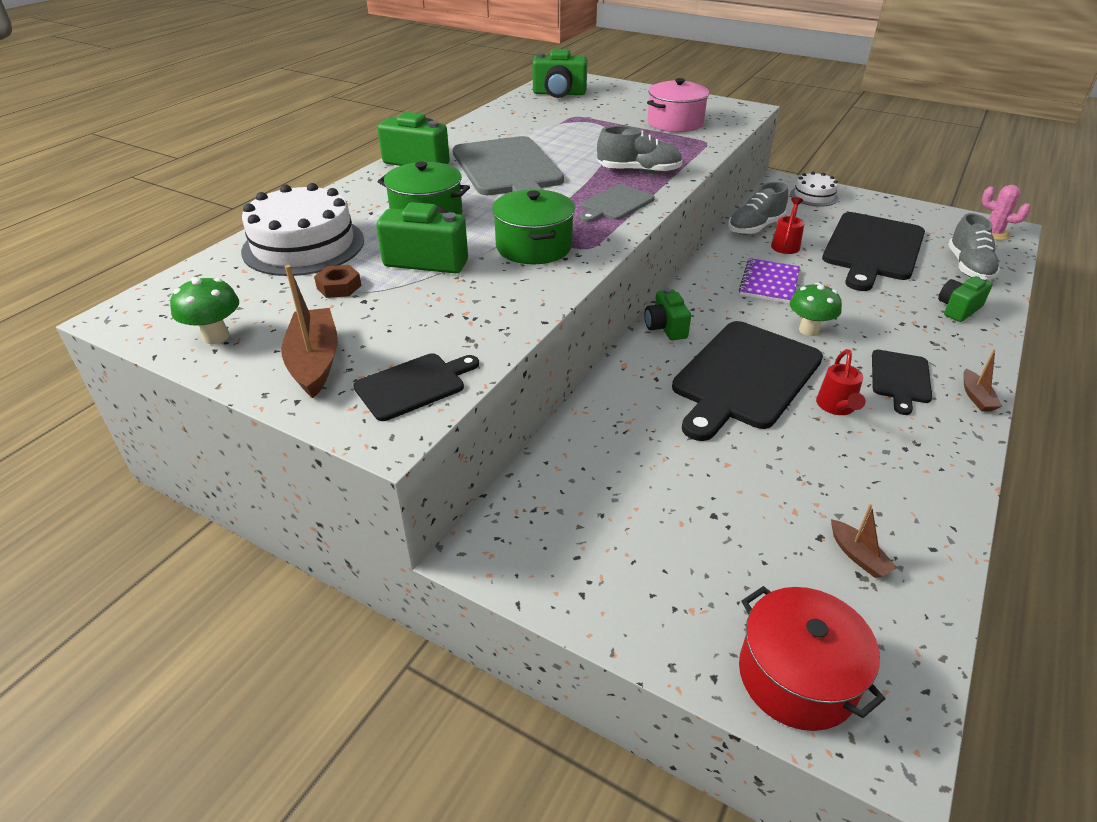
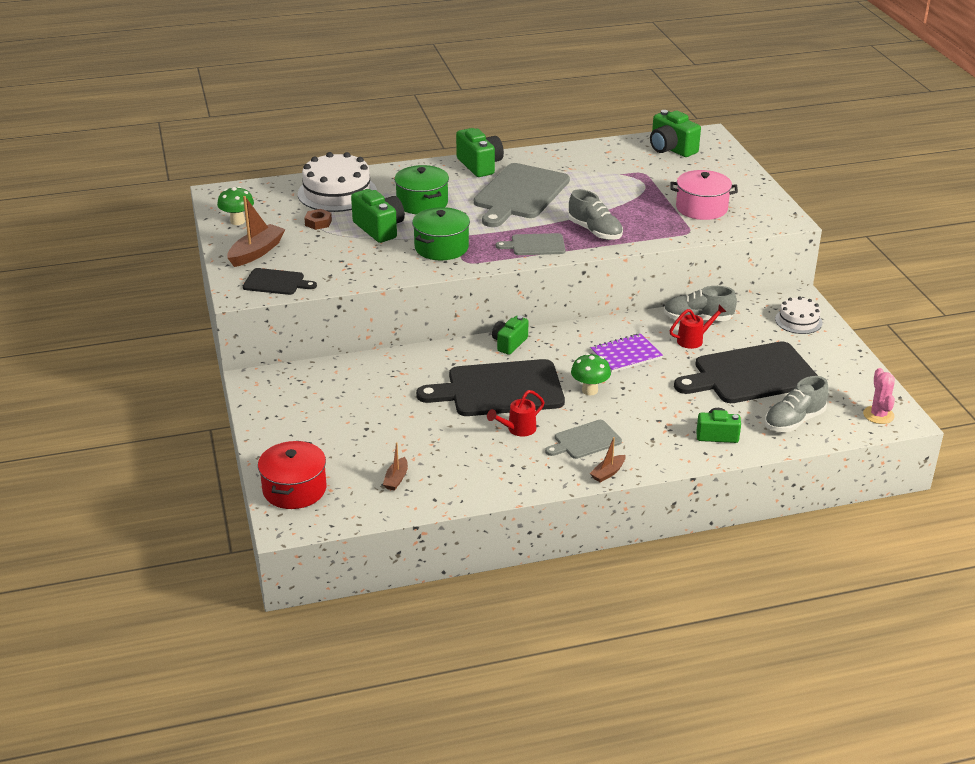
camera: 45 degrees right, 5 degrees down
(900, 379) = (585, 440): black cutting board -> grey cutting board

